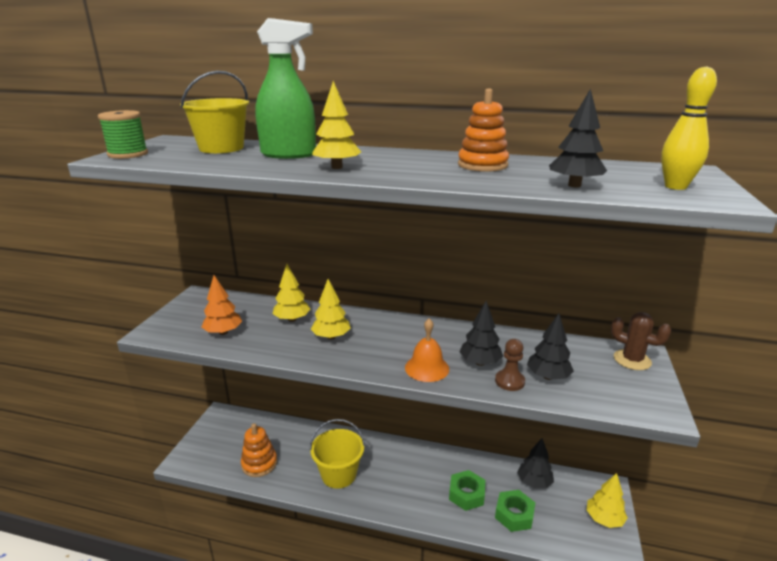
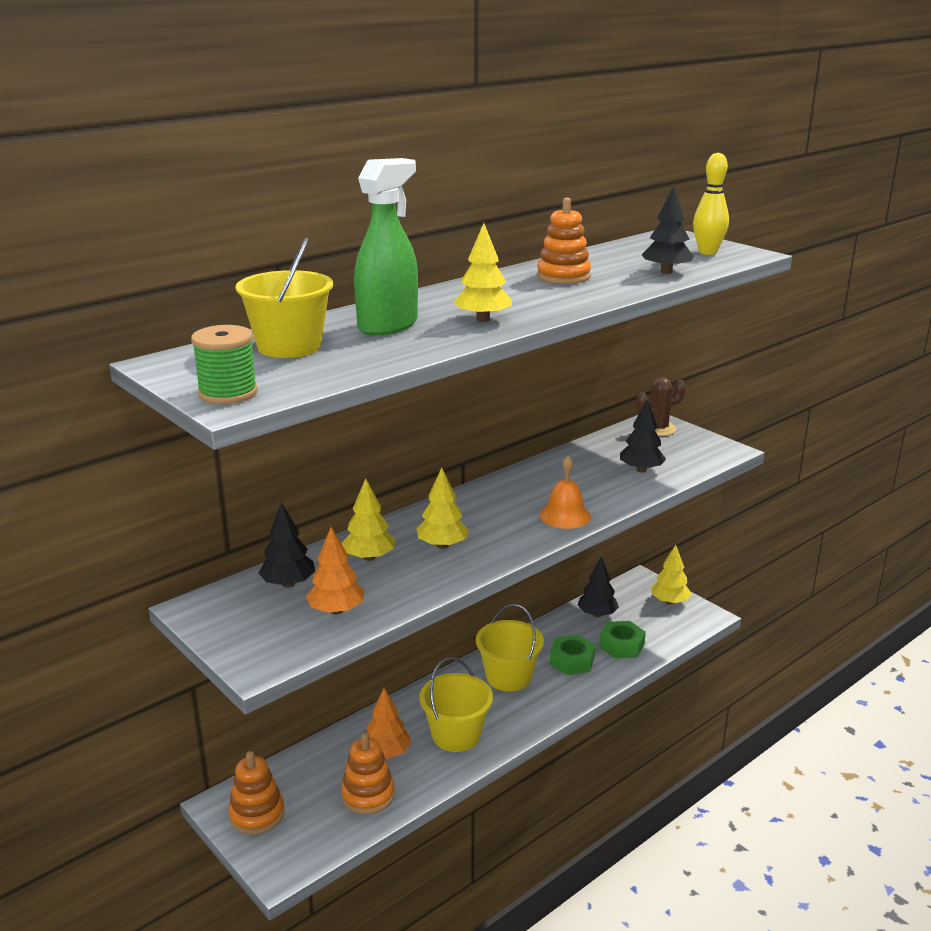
camera: 55 degrees left, 0 degrees up
(219, 430) = (257, 814): none -> orange stacking toy
(300, 452) = (386, 753): none -> orange tree
(416, 470) = (508, 677): none -> yellow bucket
(480, 362) = (586, 488): black tree -> black tree (288, 584)
(509, 381) = (629, 488): brown pawn -> none

